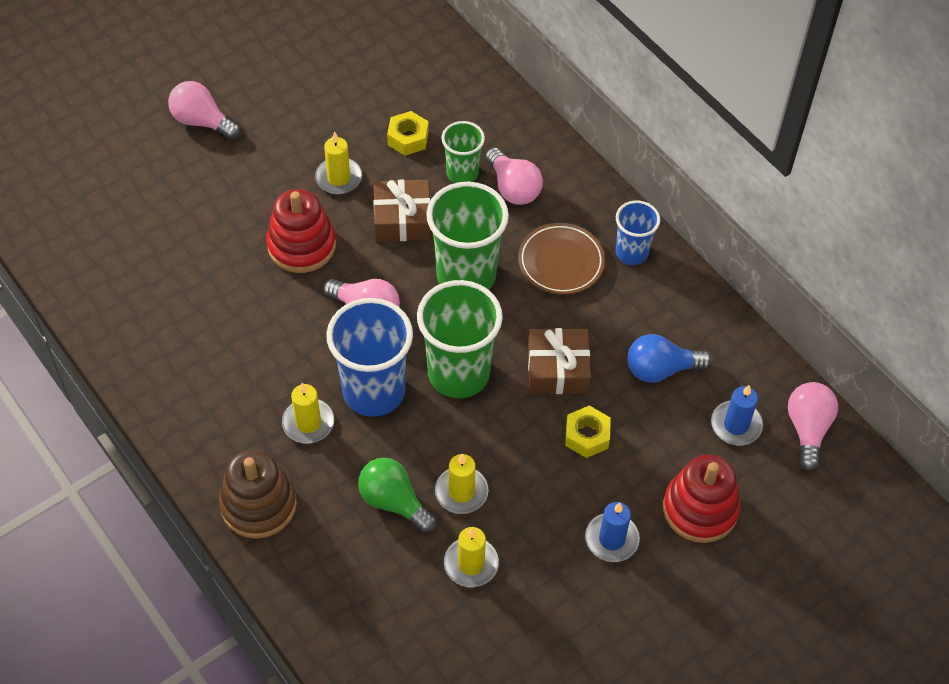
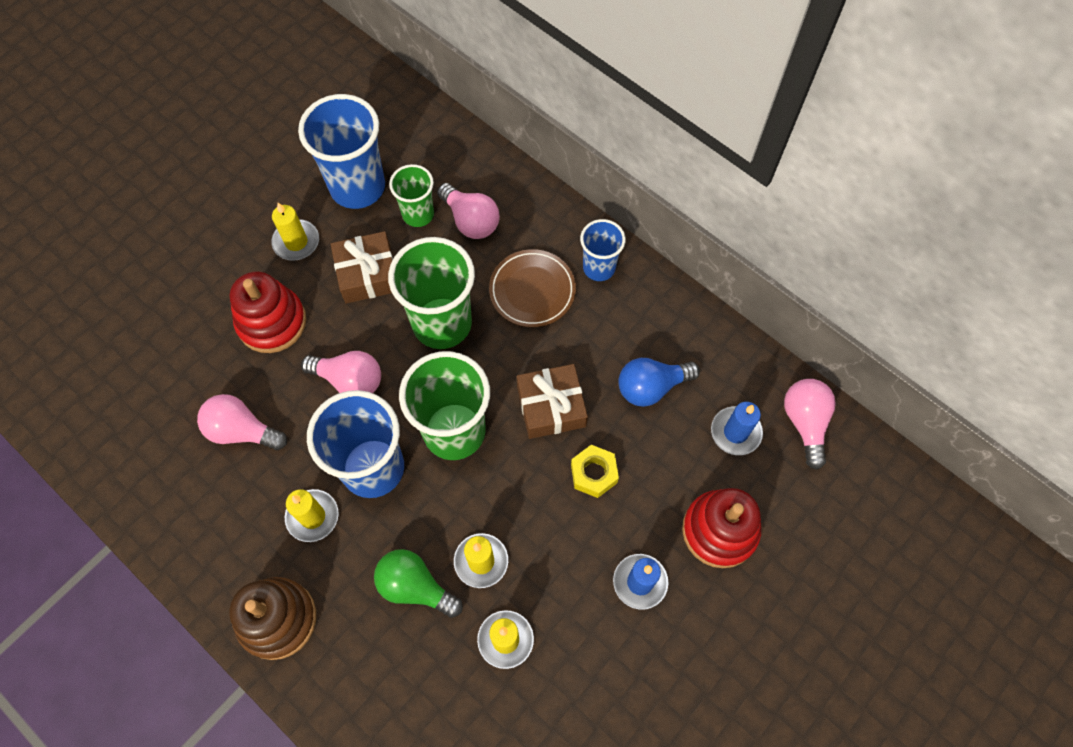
camera: 10 degrees left, 10 degrees up
(202, 121) = (148, 206): pink light bulb -> pink light bulb (242, 430)
(408, 138) = (357, 187): yellow nut -> blue cup

